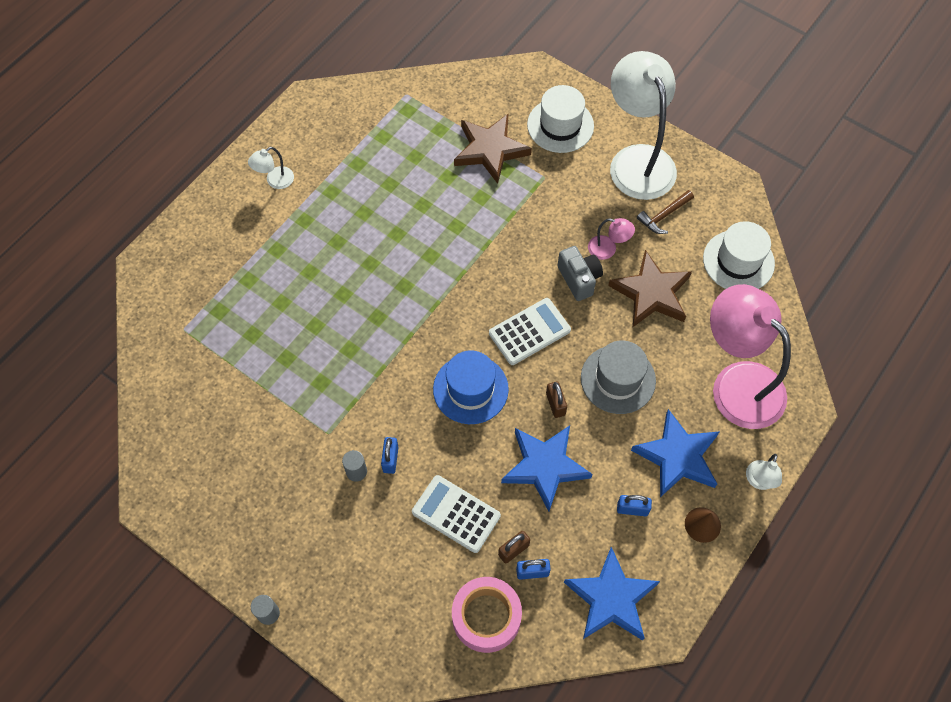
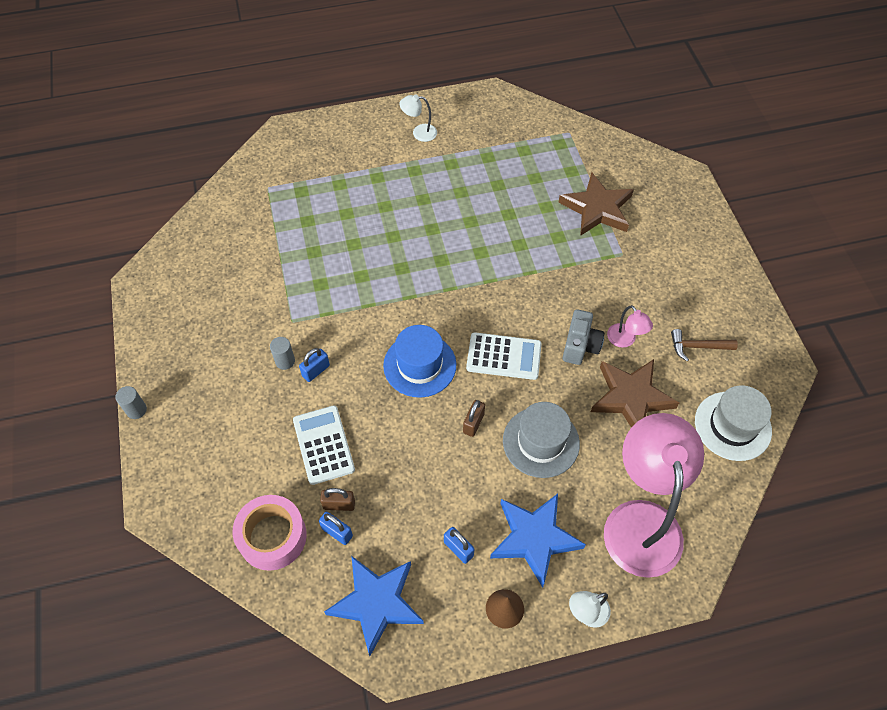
camera: 40 degrees right, 5 degrees down
(545, 466) = (421, 462): blue star -> none
(560, 125) = (671, 226): white hat -> none
(637, 160) = (713, 291): white lamp -> none

